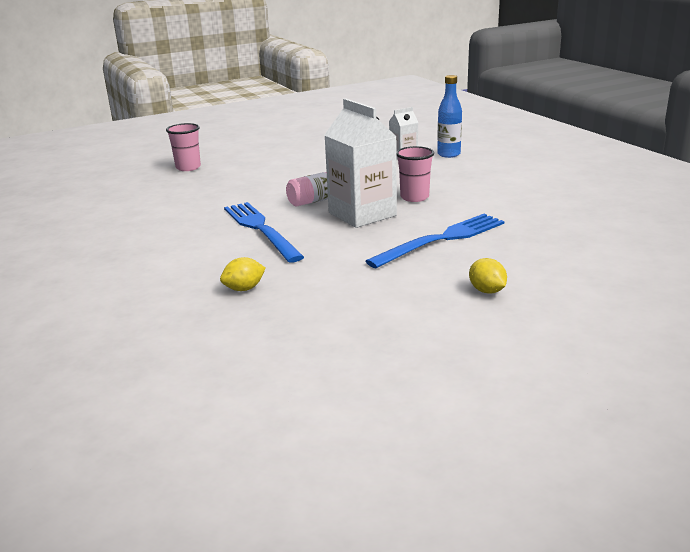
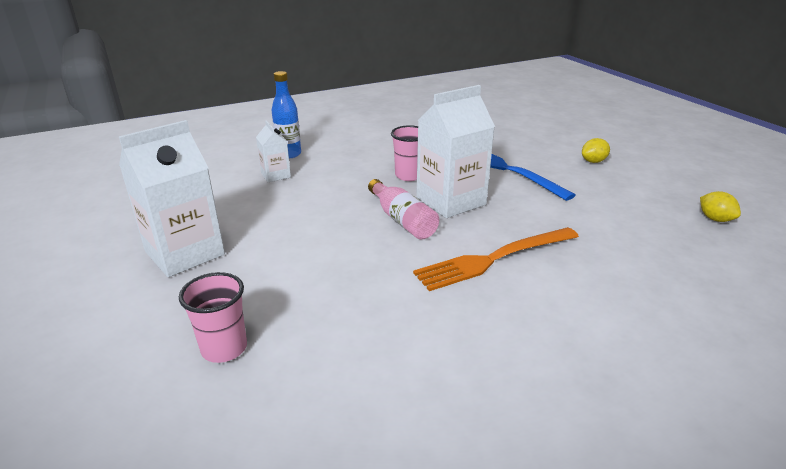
camera: 90 degrees left, 5 degrees up
(244, 289) = (641, 261): yellow lemon -> yellow lemon (715, 219)
(261, 229) = (494, 259): blue fork -> orange fork
(284, 148) = (185, 253): none -> white carton

